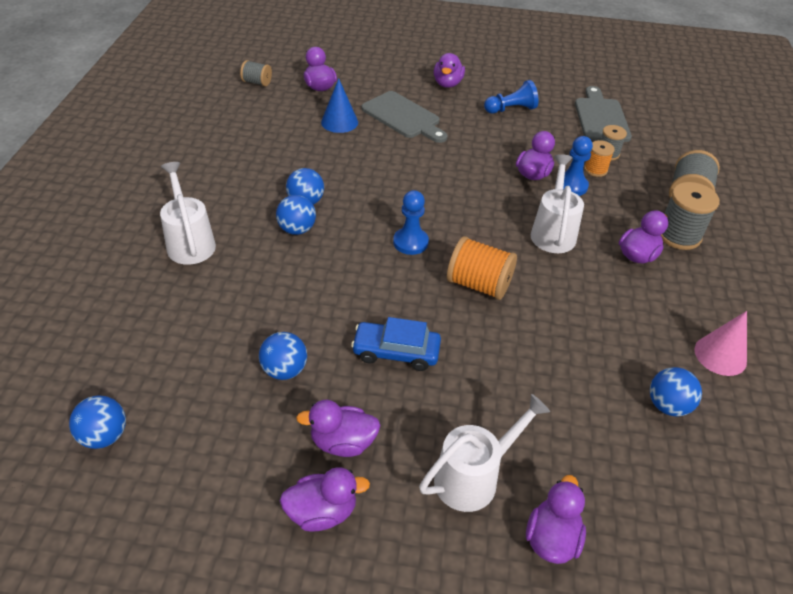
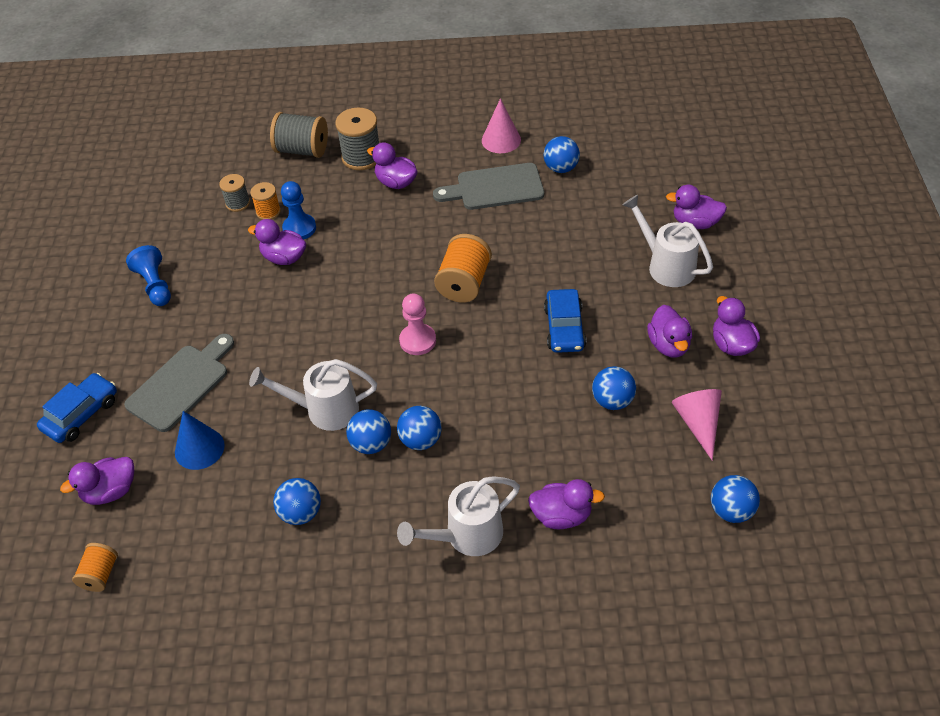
camera: 95 degrees left, 5 degrees up
(223, 439) = (698, 423): none -> pink cone
(257, 82) = (100, 574): grey spool -> orange spool
(259, 162) = (301, 513): none -> blue ball
(391, 77) = (81, 414): none -> blue car
(410, 242) = (417, 340): blue pawn -> pink pawn
(447, 84) = (96, 351): purple duck -> purple duck (561, 516)
(553, 232) = (376, 238): white watering can -> white watering can (324, 410)
(601, 118) = (167, 209): grey cutting board -> grey cutting board (495, 188)

